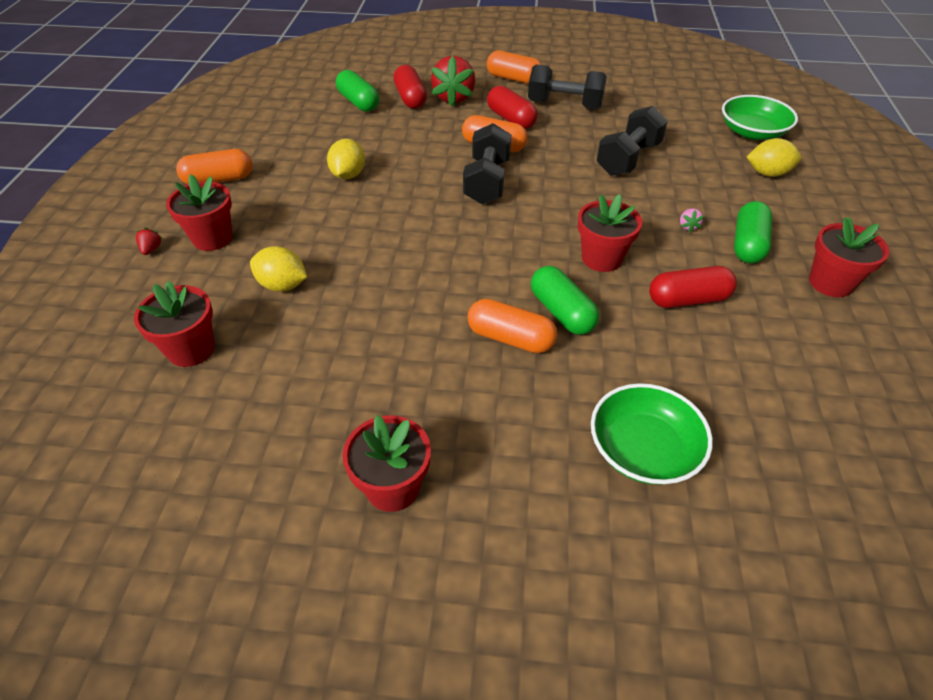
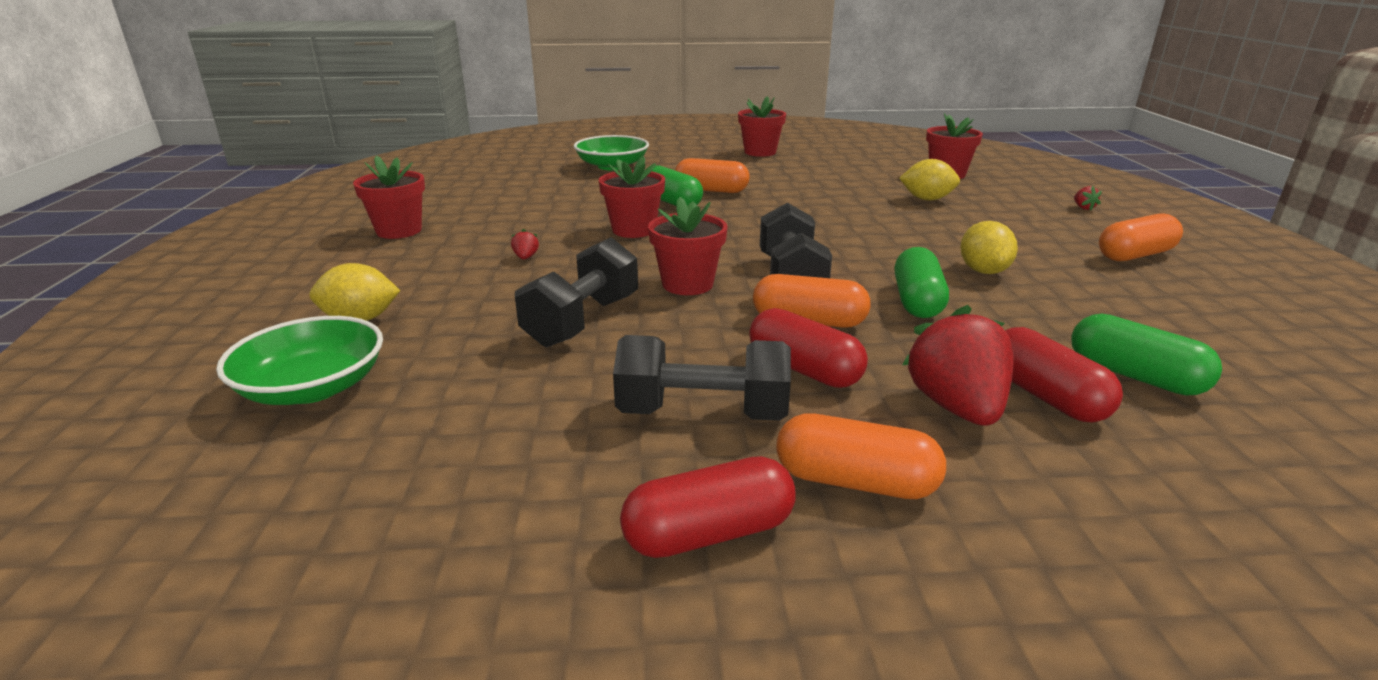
camera: 170 degrees right, 20 degrees down
(212, 238) = (1042, 217): red flower pot -> red flower pot (687, 284)
(688, 226) = (526, 257): pink strawberry -> red strawberry
(688, 299) = (553, 214): red capsule -> red capsule (709, 533)
(748, 244) = (463, 249): green capsule -> green capsule (917, 301)

